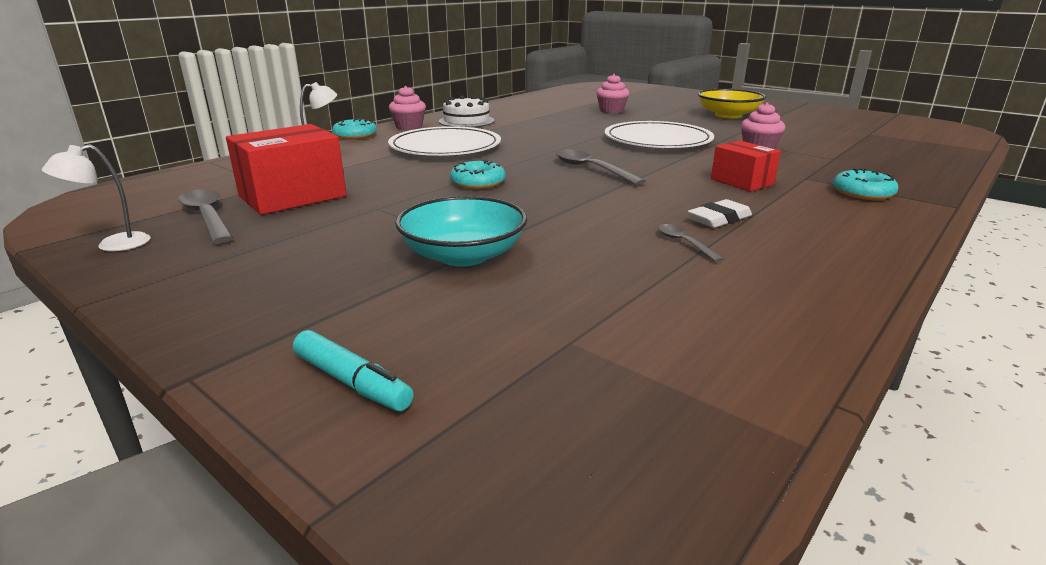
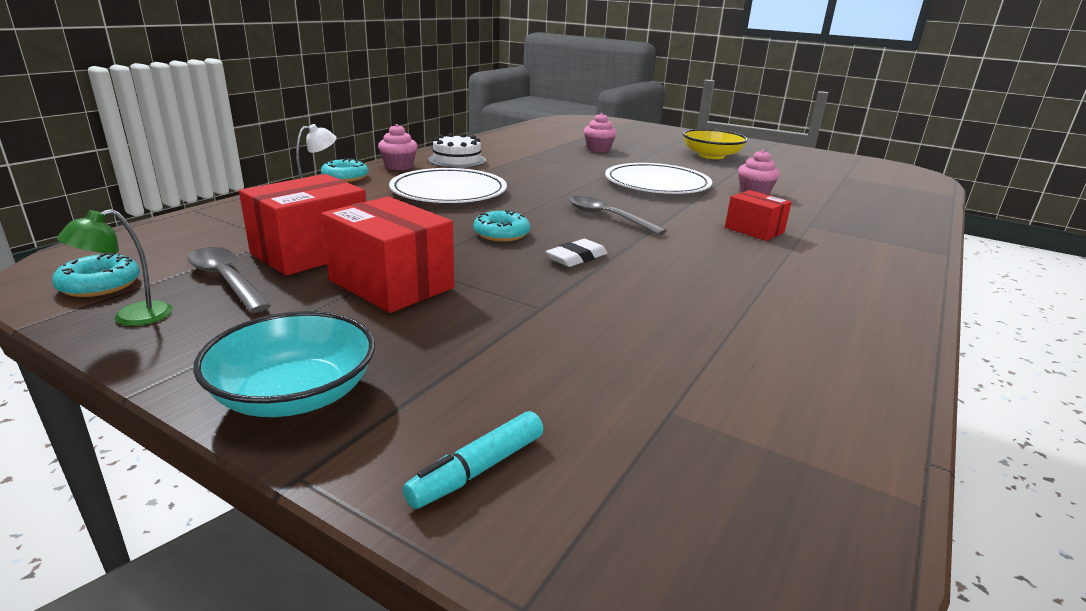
camera: 10 degrees left, 0 degrees up
(113, 245) = (131, 318): white lamp -> green lamp
(352, 223) = (391, 284): none -> red box
(352, 382) = (477, 470): turquoise marker -> turquoise marker turned 105 degrees clockwise
(463, 255) = (524, 319): turquoise bowl -> turquoise bowl (295, 394)
(683, 243) = (729, 299): grey spoon -> none
(719, 219) = (750, 271): white eraser -> white eraser (576, 257)
(862, 193) = (864, 241): turquoise donut -> turquoise donut (100, 285)

